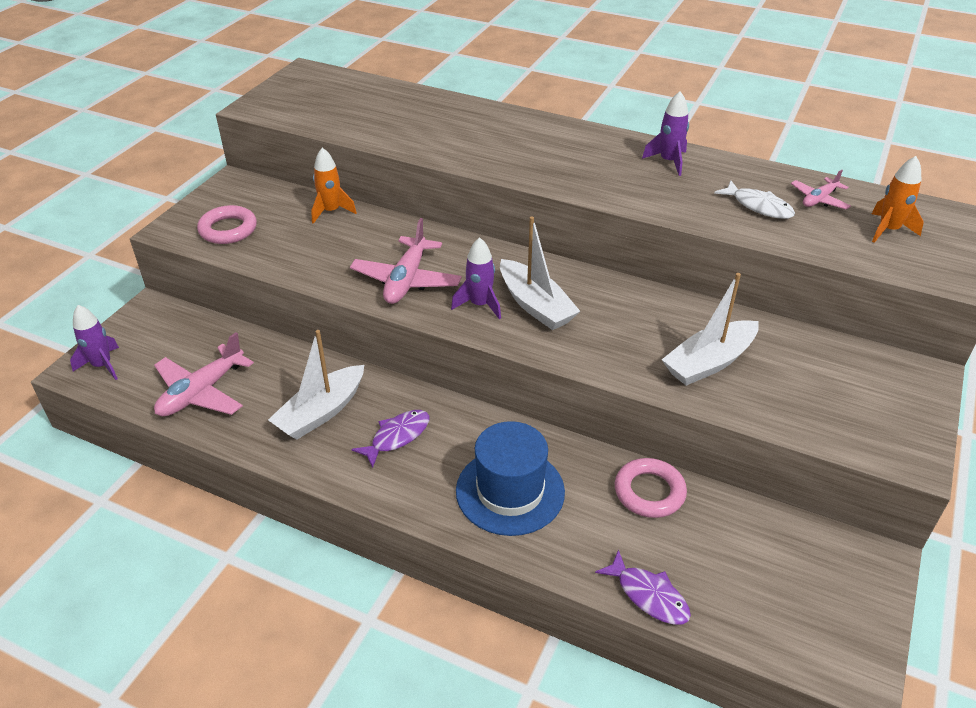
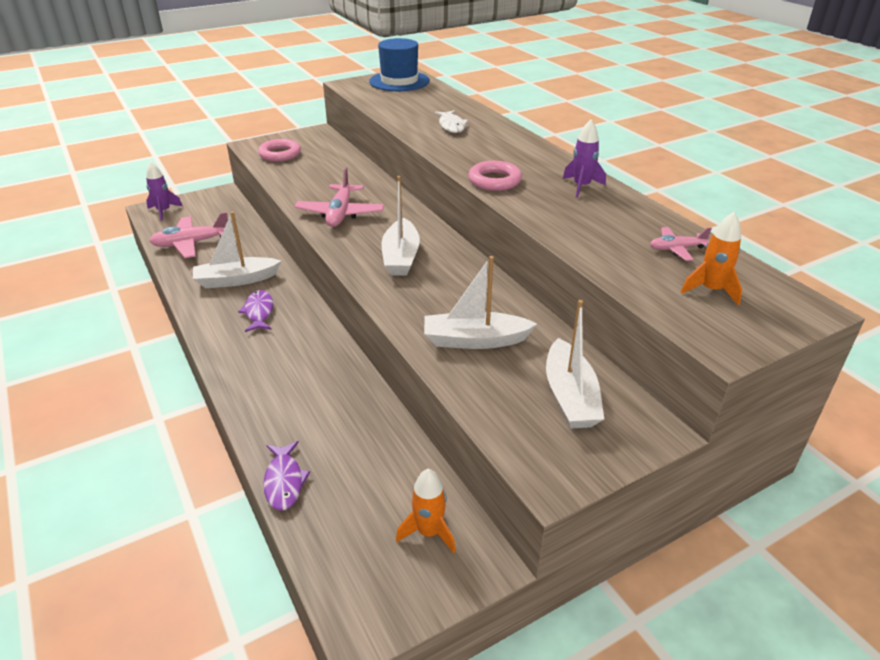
camera: 35 degrees right, 5 degrees down
(331, 211) = (349, 163): orange rocket -> orange rocket (429, 532)
(397, 437) = (259, 312): purple fish -> purple fish turned 90 degrees counterclockwise
(406, 280) = (340, 213): pink plane -> pink plane turned 45 degrees counterclockwise
(480, 305) = (365, 243): purple rocket -> none
(510, 491) = (282, 373): blue hat -> blue hat (399, 81)
(649, 492) = (370, 421): pink ring -> pink ring (494, 180)
(758, 206) = (612, 236): white fish -> white fish (451, 126)
(840, 377) = (570, 396): none -> white boat

